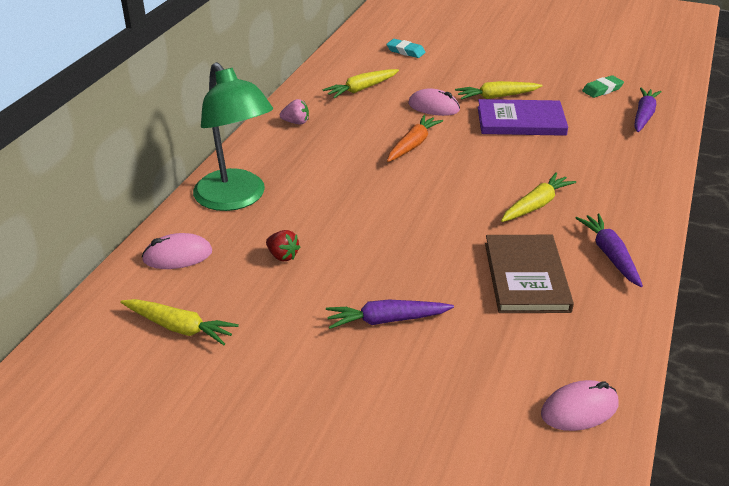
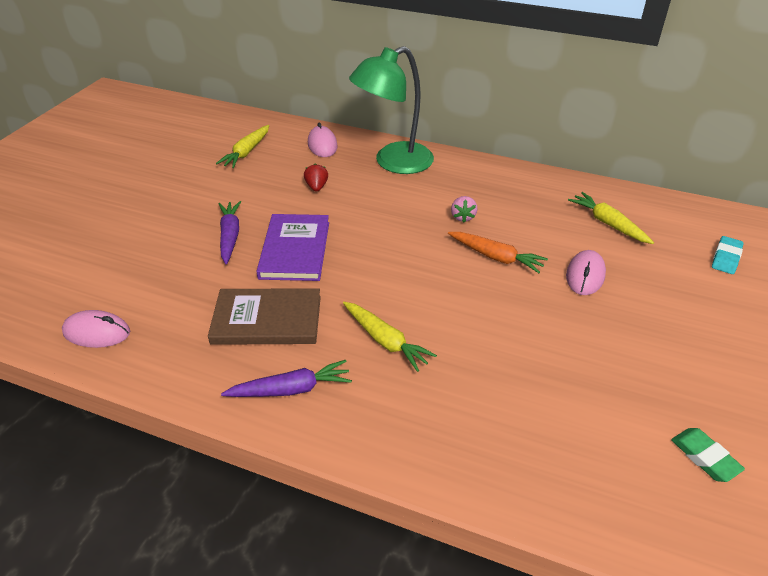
camera: 90 degrees right, 5 degrees up
(282, 256) = (316, 187): red strawberry -> red strawberry turned 135 degrees clockwise
(296, 122) = (523, 185): pink strawberry -> pink strawberry (463, 217)
(496, 97) = (632, 332): yellow carrot -> none
(521, 121) = (572, 349): purple book -> purple book (295, 250)
(579, 409) = (97, 332): pink mouse -> pink mouse turned 60 degrees counterclockwise
(643, 115) = (633, 497): purple carrot -> none

